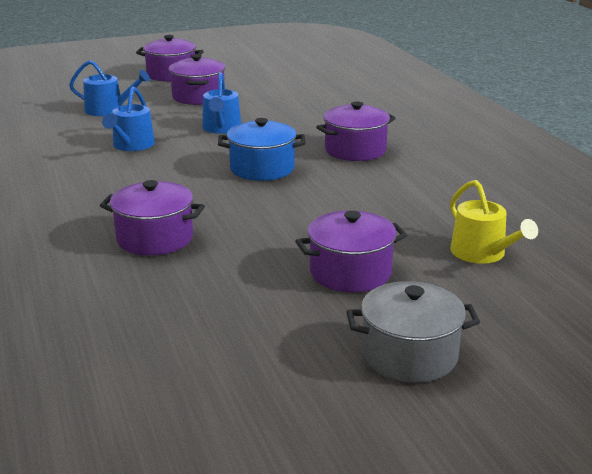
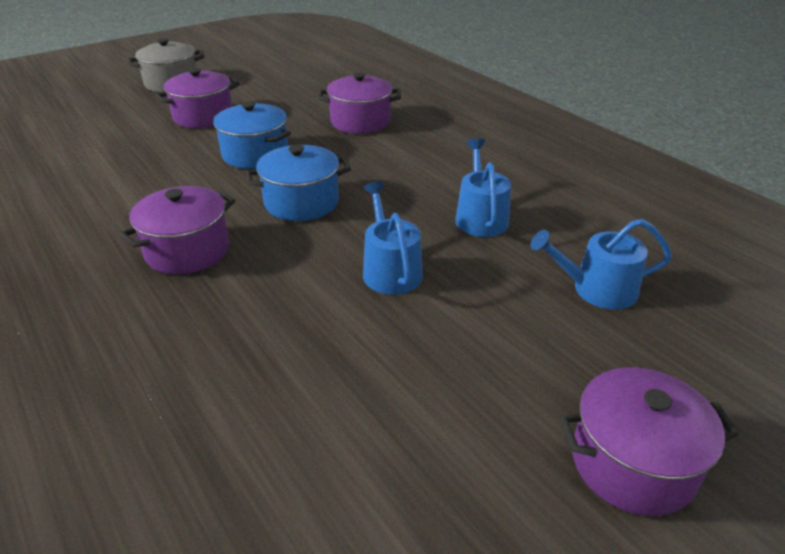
camera: 165 degrees right, 10 degrees up
(198, 97) = (490, 362): purple pot -> none
(292, 214) = (255, 154): none -> blue pot
(482, 254) = (93, 140): yellow watering can -> none

